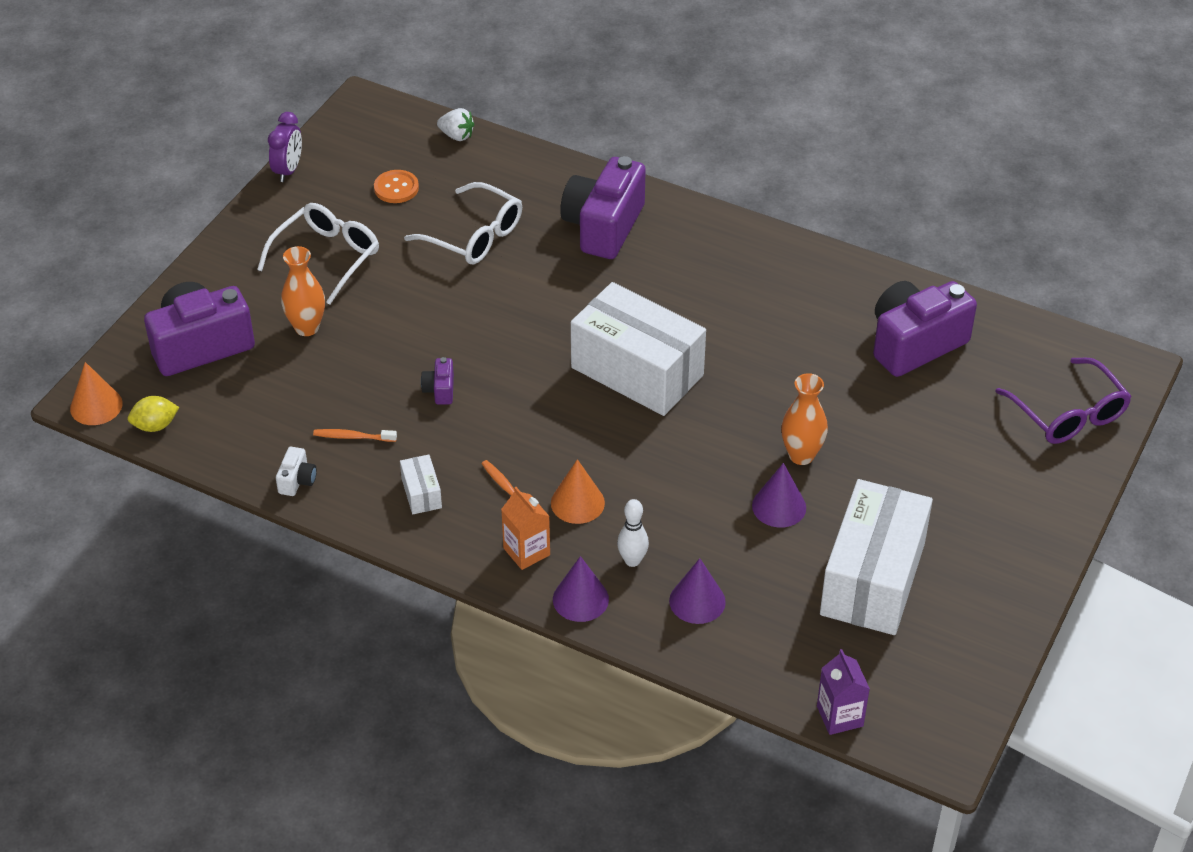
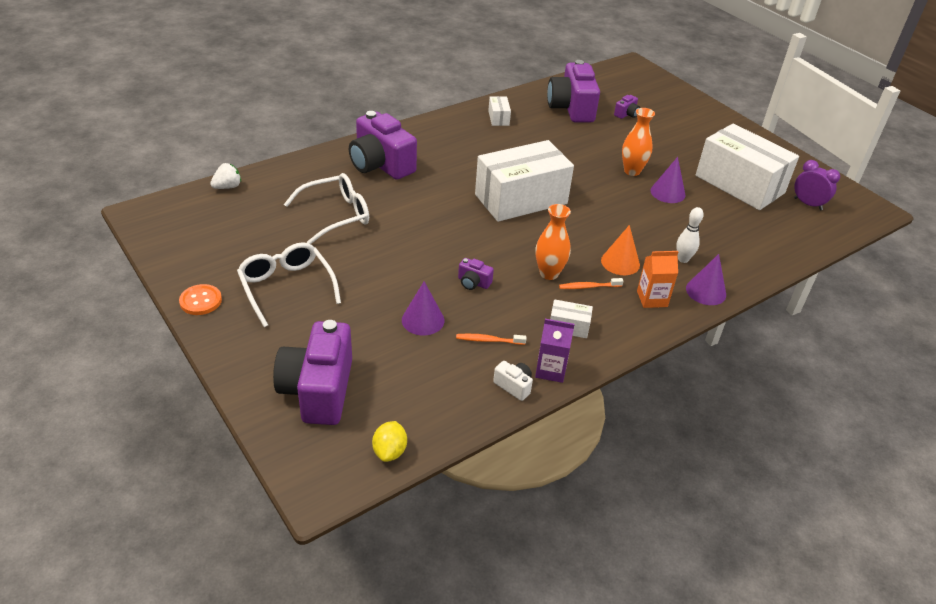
camera: 65 degrees left, 5 degrees down
(96, 406) = (333, 485): orange cone -> none
(288, 170) = (168, 273): purple clock -> purple clock (808, 204)
(307, 327) = (353, 324): orange vase -> orange vase (549, 273)
(353, 437) = (488, 340): orange toothbrush -> orange toothbrush turned 60 degrees clockwise
(396, 188) = (249, 230): orange button -> orange button (201, 301)
(697, 601) = (729, 247): purple cone -> purple cone (423, 320)
(813, 283) = (498, 118): none -> white box
(840, 716) = (838, 232): purple carton -> purple carton (550, 370)
(957, 405) = (626, 114): none -> purple camera
(1068, 414) = (653, 90): purple glasses -> none

